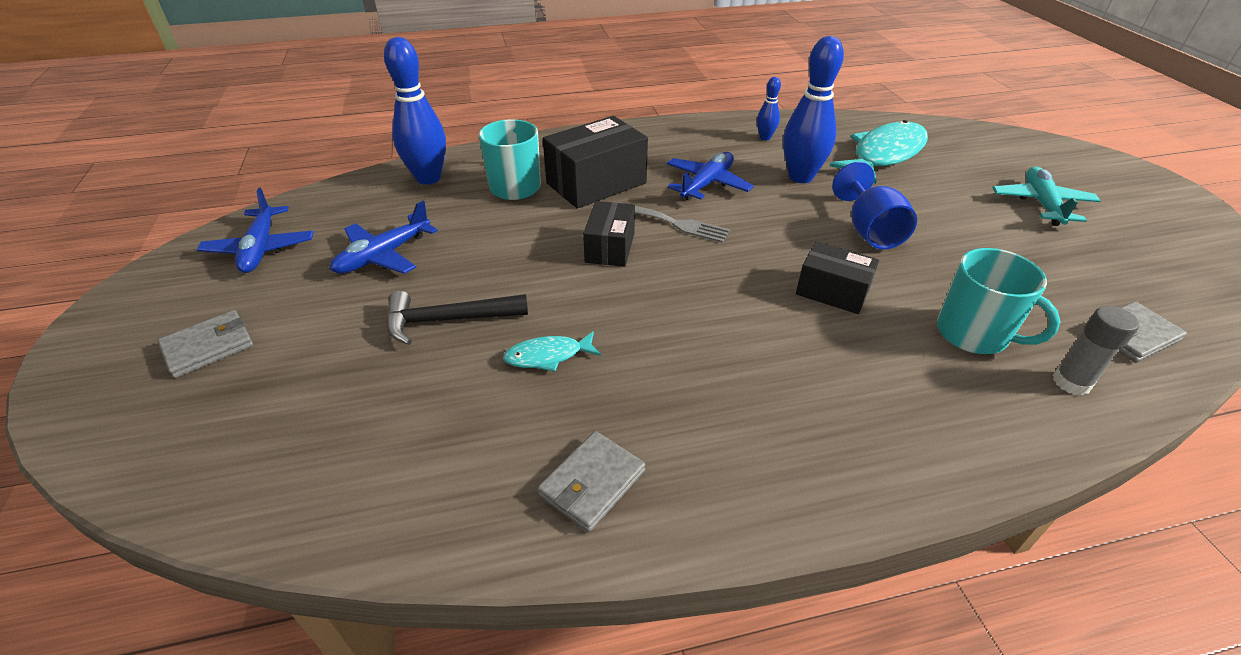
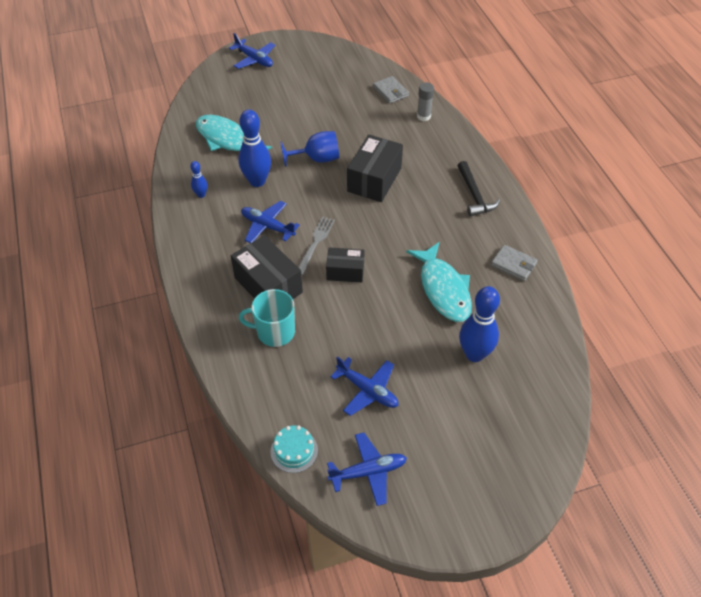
camera: 95 degrees left, 10 degrees up
(208, 347) = (468, 454): grey wallet -> none
(333, 196) = (294, 450): none -> turquoise cake
(428, 178) = (263, 391): blue bowling pin -> blue bowling pin (474, 354)
(447, 320) = (424, 339): black hammer -> black hammer (474, 195)
(548, 356) = (443, 289): turquoise fish -> turquoise fish, size x2.06
(832, 292) = (374, 179): black box -> black box, size x1.64
(973, 334) = (398, 137): turquoise mug -> none
(1041, 204) = (285, 90): turquoise plane -> none
(1107, 176) = (254, 59): none -> blue plane

